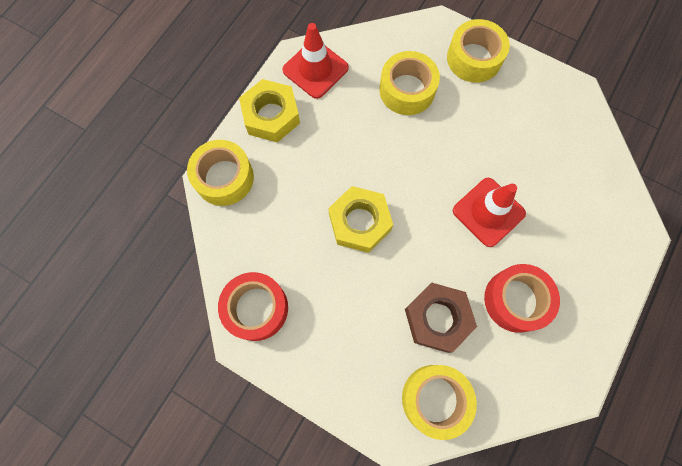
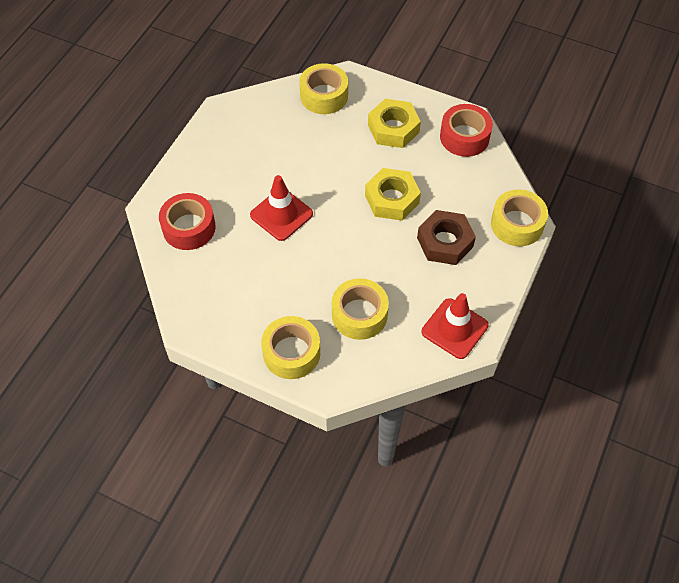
camera: 175 degrees right, 15 degrees down
(271, 115) = (488, 280): yellow nut -> yellow nut (393, 128)
(437, 318) = (323, 140): brown nut -> brown nut (445, 242)
(515, 300) = (262, 156): red tape -> red tape (189, 228)

